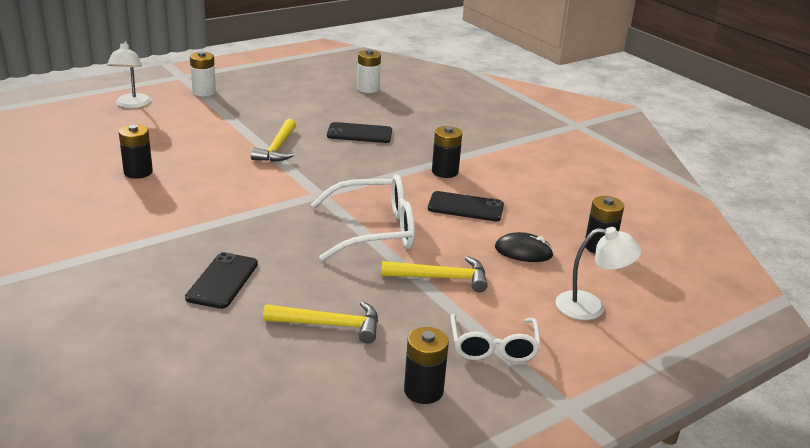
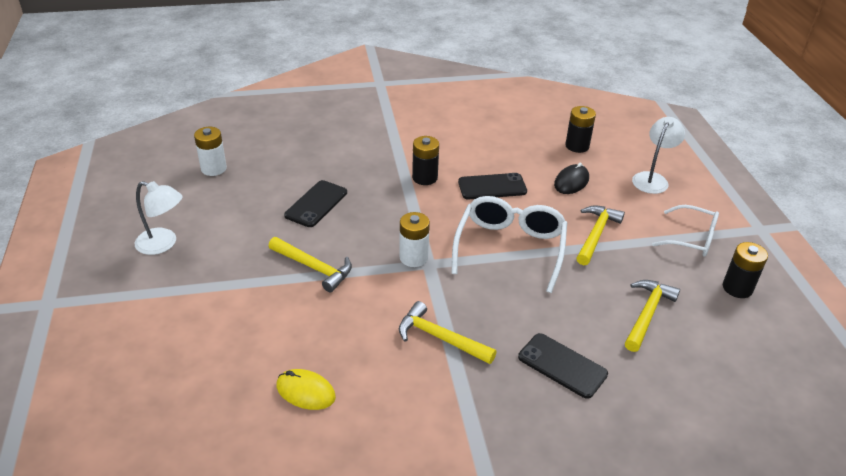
camera: 65 degrees left, 10 degrees up
(132, 104) = (102, 367): white lamp -> white lamp (163, 244)
(138, 172) = (305, 391): black battery -> yellow mouse
(204, 92) = (117, 293): white battery -> white battery (413, 257)
(226, 215) = (440, 338): none -> yellow hammer
(465, 207) = (492, 187): black phone -> black phone turned 45 degrees clockwise

